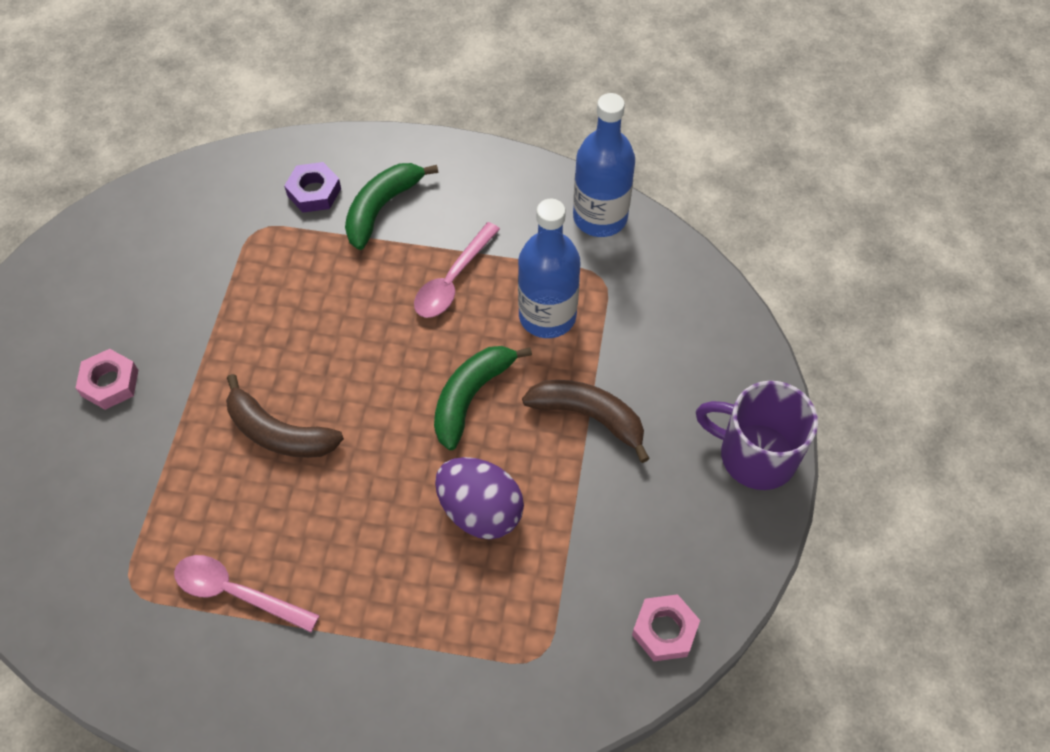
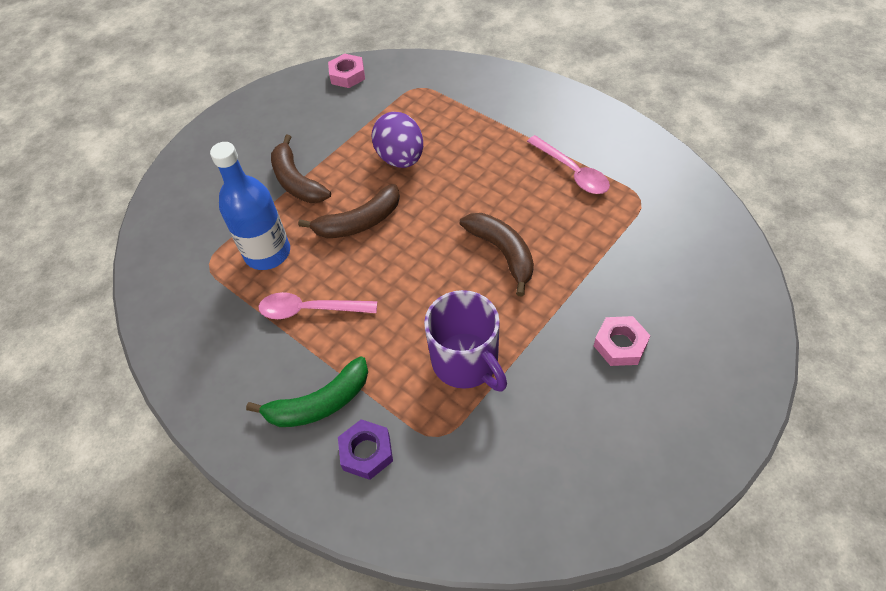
camera: 145 degrees left, 5 degrees down
(453, 280) = (310, 310): pink spoon -> pink spoon turned 150 degrees counterclockwise
(471, 397) = (359, 222): green banana -> brown banana
(600, 217) = (165, 310): blue bottle -> none
(755, 455) = (226, 126): purple mug -> purple mug (466, 362)

